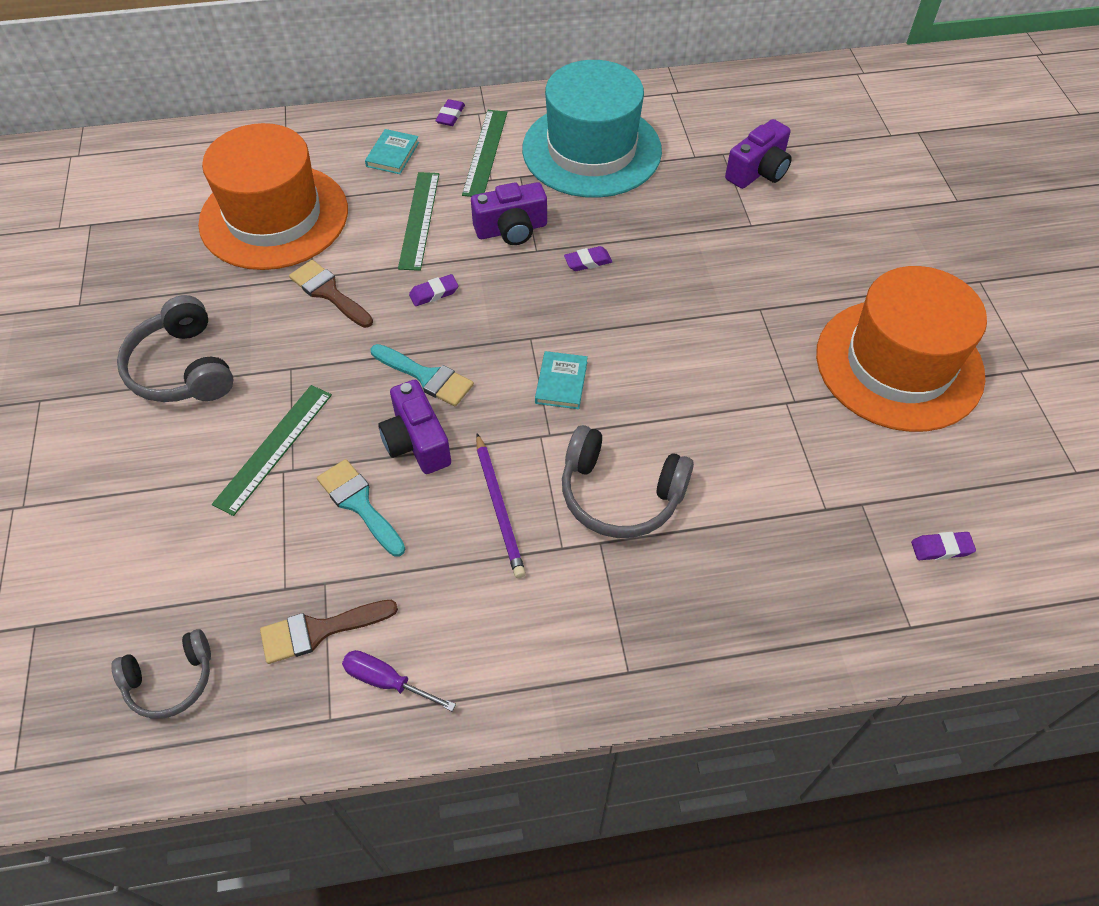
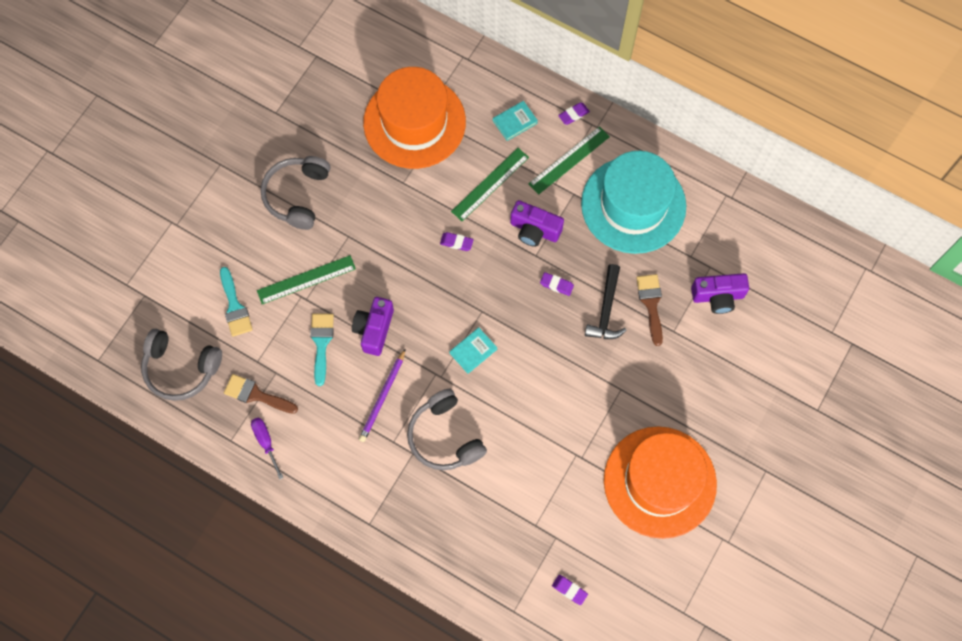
camera: 40 degrees right, 15 degrees up
(170, 680) = (181, 368): grey headphones -> grey headphones, size x1.55
(328, 292) = (403, 200): brown brush -> brown brush (651, 304)
(426, 377) = (409, 294): turquoise brush -> turquoise brush (235, 306)
(664, 250) = (606, 310): none -> black hammer

